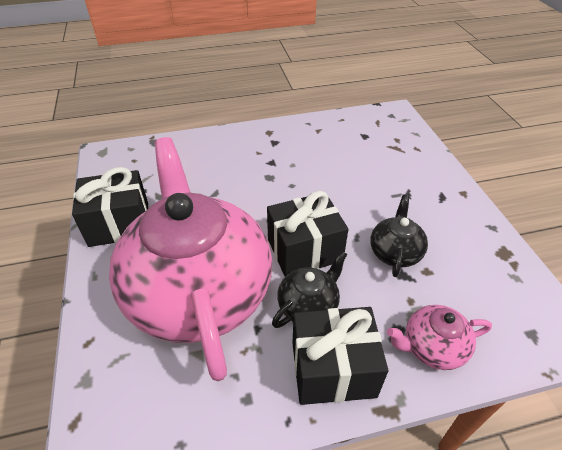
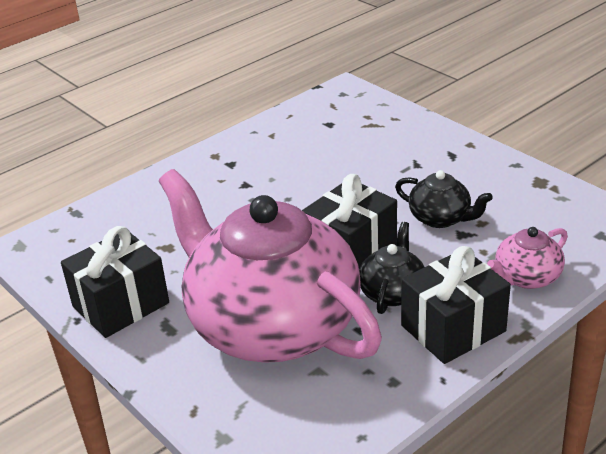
camera: 25 degrees left, 10 degrees down
(395, 252) = (441, 218): black teapot -> black teapot turned 135 degrees clockwise

